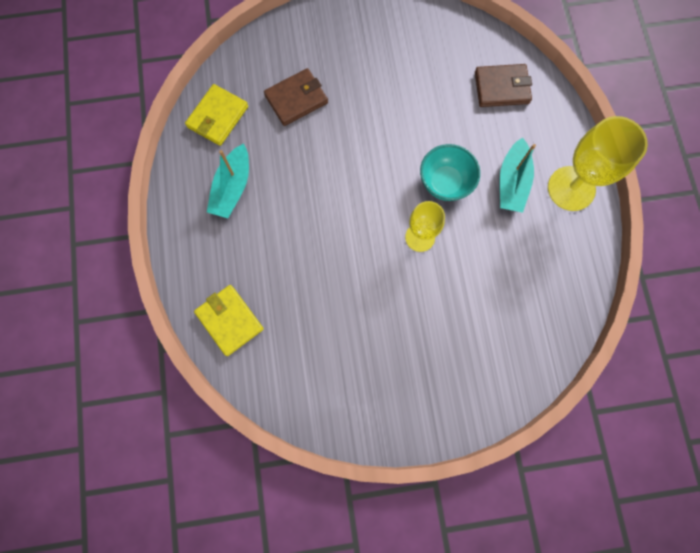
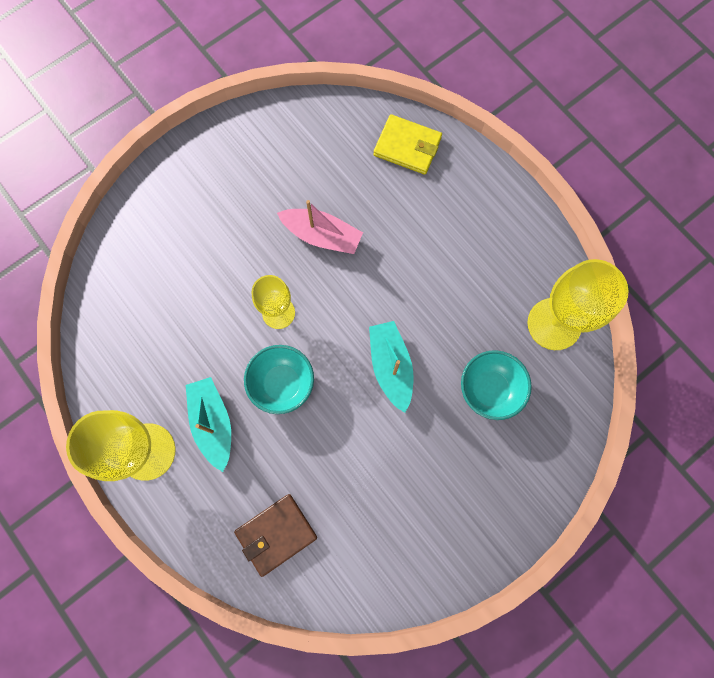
camera: 150 degrees right, 0 degrees up
(217, 117) = (554, 324): yellow wallet -> yellow goblet
(232, 187) = (488, 261): turquoise boat -> turquoise boat (391, 367)
(296, 99) = (489, 389): brown wallet -> turquoise bowl
(349, 281) = (322, 235): none -> pink boat

